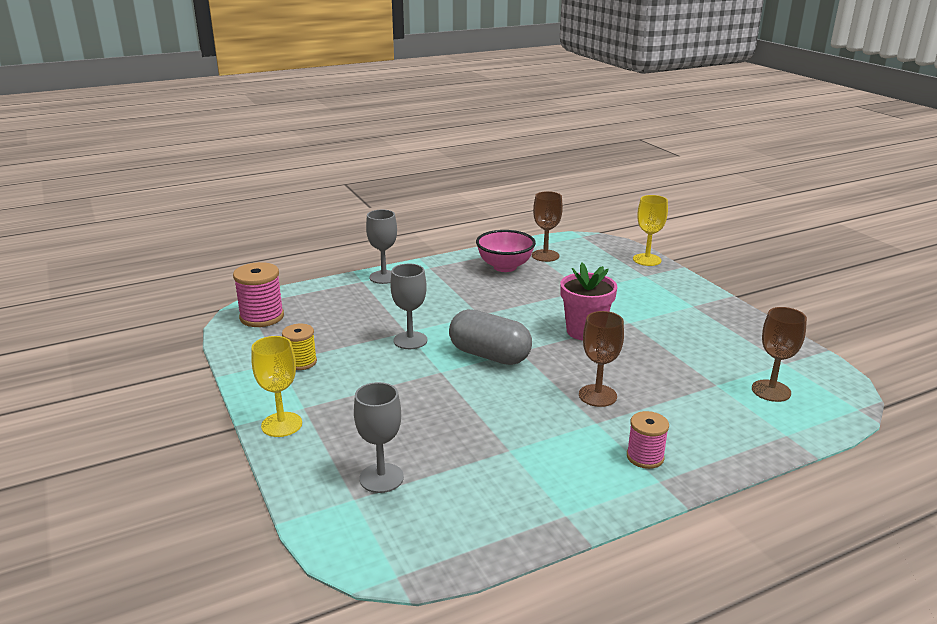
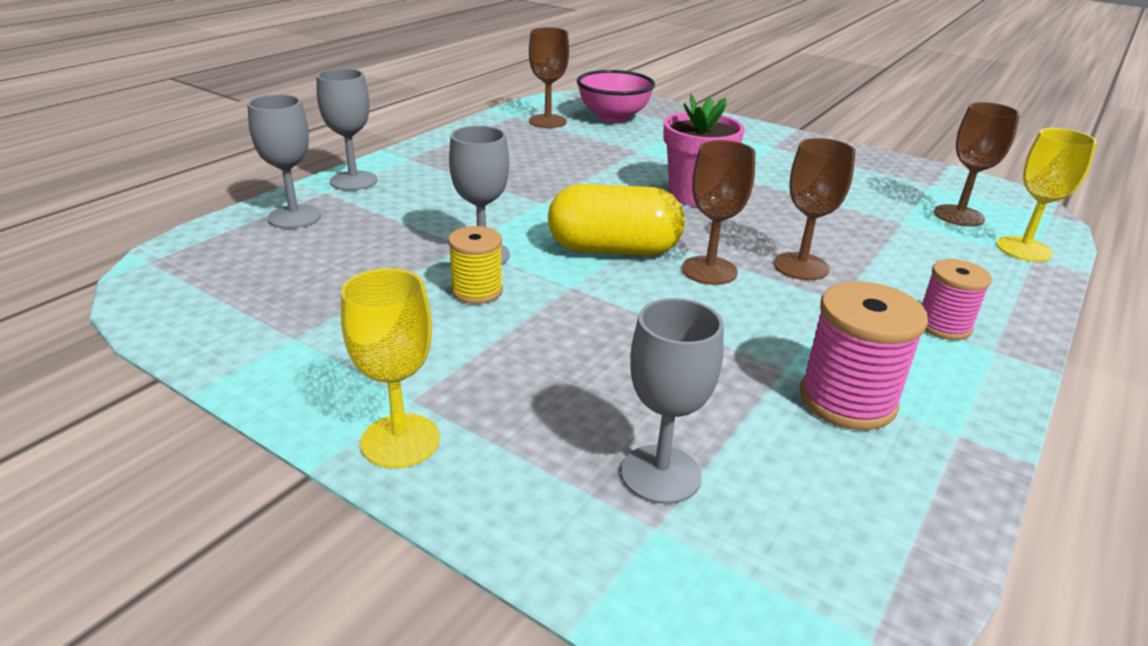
camera: 30 degrees left, 5 degrees up
(262, 317) = (196, 275): pink spool -> pink spool (847, 400)
(301, 362) = (336, 328): yellow spool -> yellow spool (477, 291)
(333, 294) = (294, 217): none -> grey goblet
(489, 355) = (613, 250): grey capsule -> yellow capsule
(505, 267) = (511, 141): pink bowl -> pink bowl (613, 117)
(533, 383) = (709, 270): none -> brown goblet
(647, 260) = (667, 108): yellow goblet -> yellow goblet (1023, 249)

